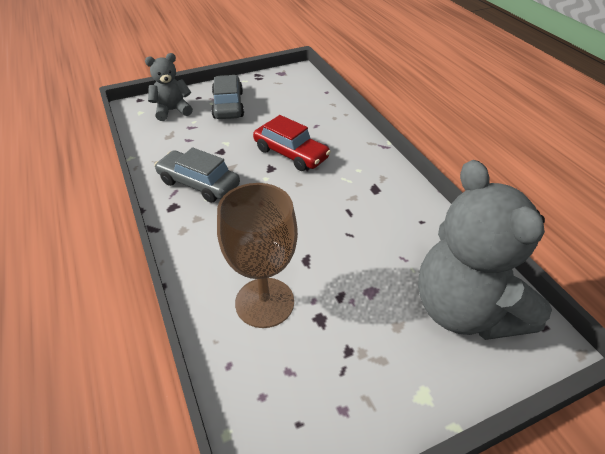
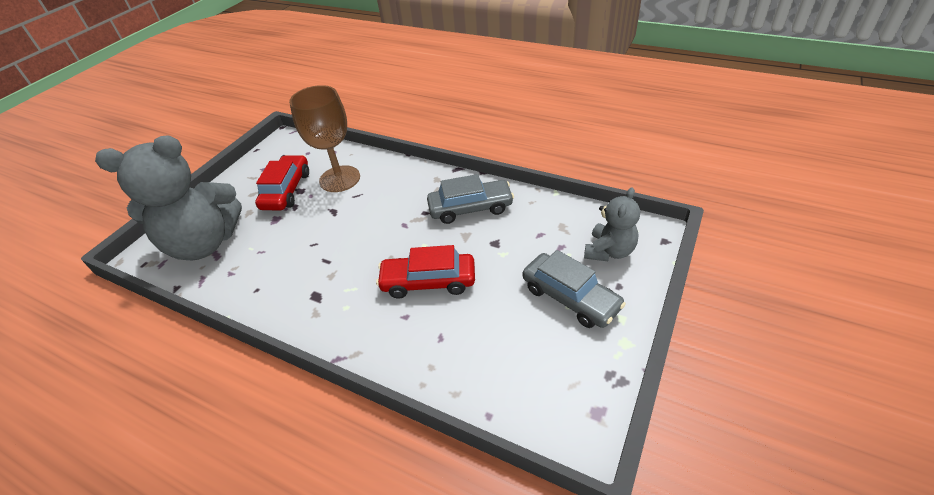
camera: 145 degrees right, 0 degrees up
(335, 330) = (286, 190): none -> red car
(464, 310) = (204, 243): grey teddy bear -> grey teddy bear turned 135 degrees clockwise

